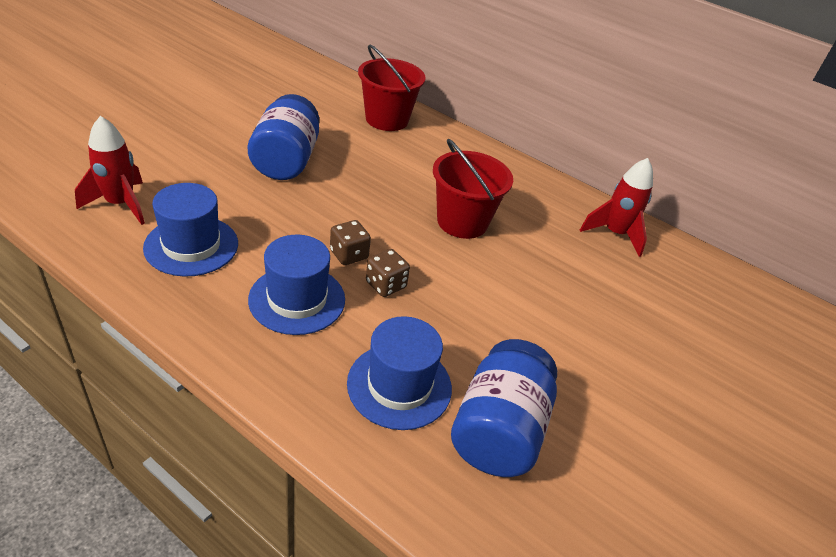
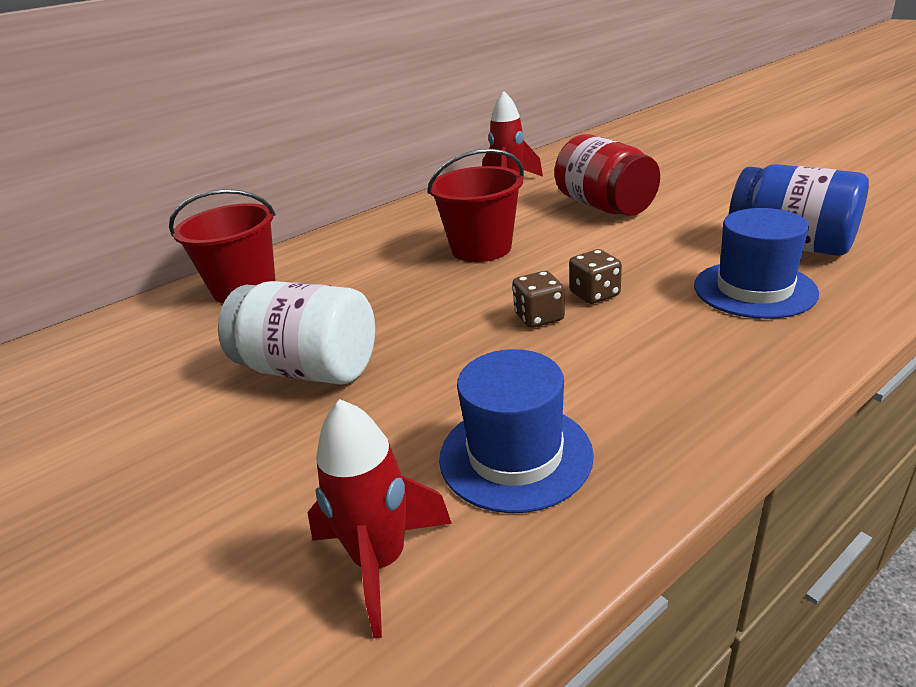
camera: 65 degrees left, 10 degrees down
(286, 160) = (310, 369): blue jar -> white jar
(297, 299) = (630, 353): blue hat -> none
(569, 299) = (604, 206): none -> red jar

